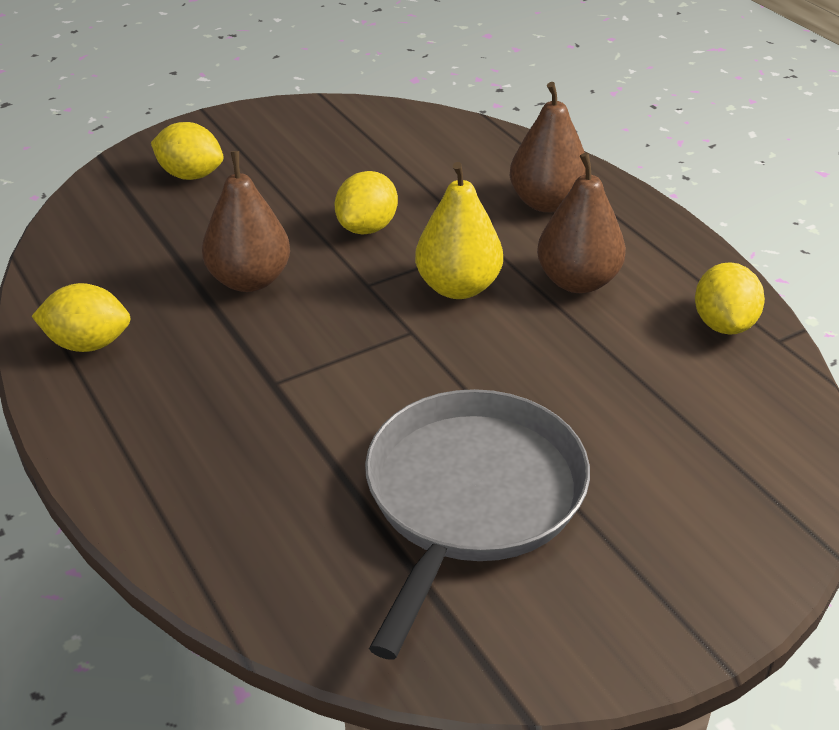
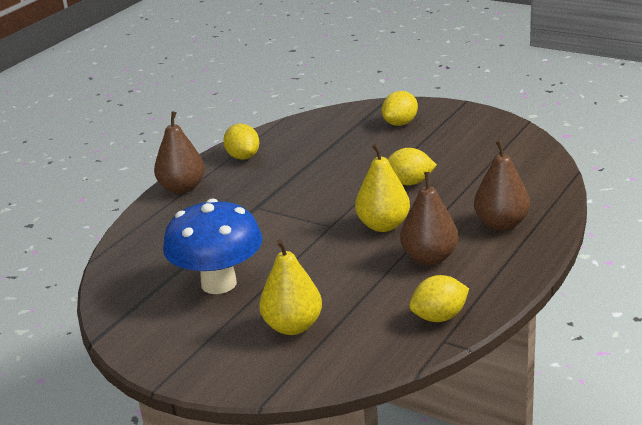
camera: 65 degrees right, 10 degrees down
(190, 175) = (400, 123): yellow lemon -> yellow lemon turned 45 degrees clockwise
(249, 280) = (328, 172): brown pear -> brown pear (182, 188)
(471, 498) = (219, 283): grey pan -> blue mushroom
(654, 458) = (293, 326): none -> yellow pear

